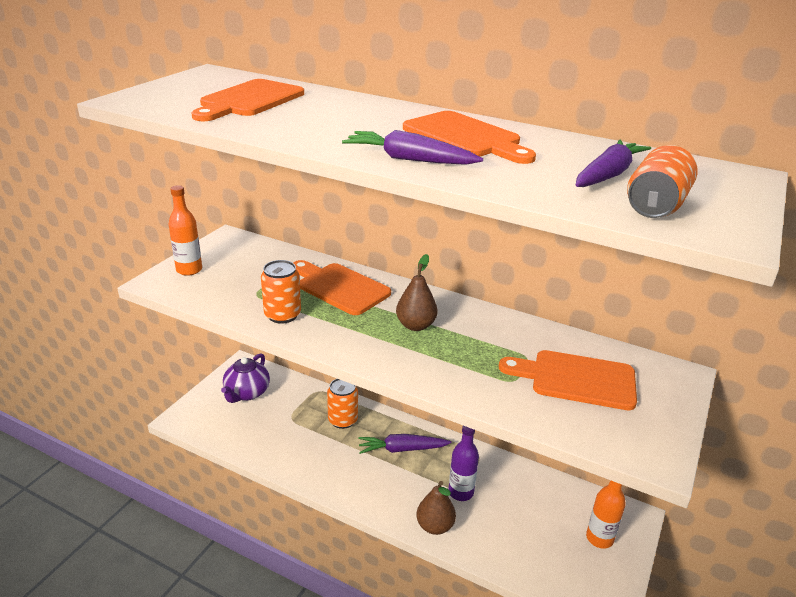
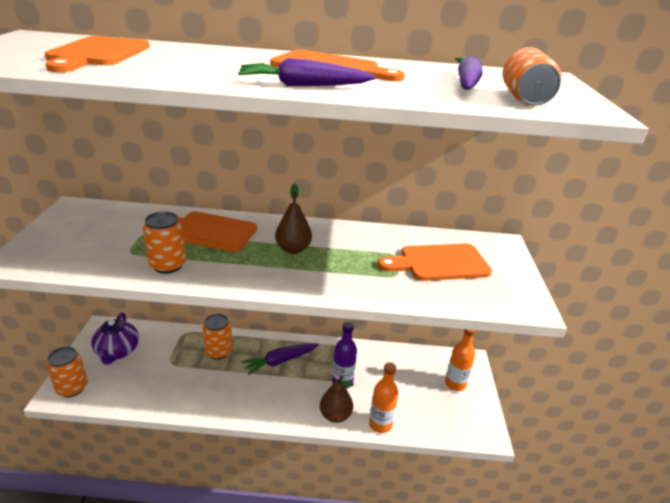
camera: 25 degrees left, 0 degrees up
(189, 270) = (45, 243): orange bottle -> orange bottle (380, 424)
(194, 416) = (72, 388): none -> orange can

